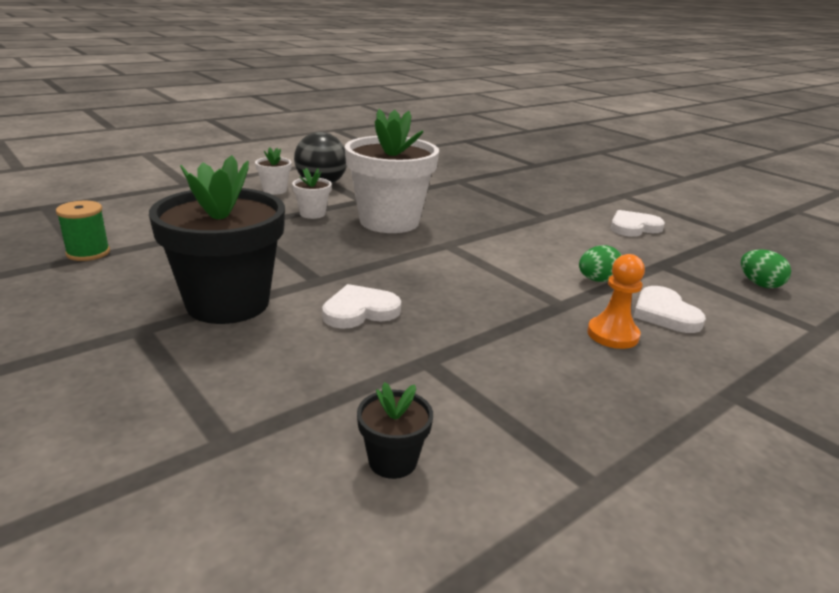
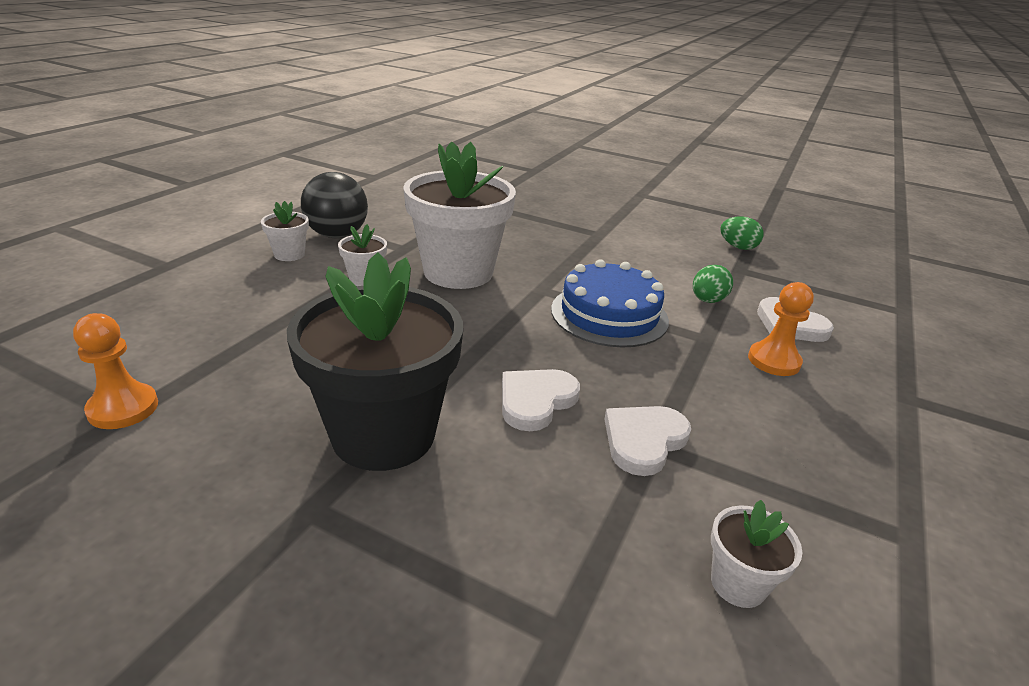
camera: 25 degrees left, 5 degrees up
(88, 253) = (123, 408): green spool -> orange pawn
(392, 461) = (738, 583): black flower pot -> white flower pot
(488, 271) = (609, 314): none -> blue cake
(633, 227) = (682, 231): white heart -> white heart (643, 441)
(759, 284) = (825, 273): green egg -> green egg (737, 247)

